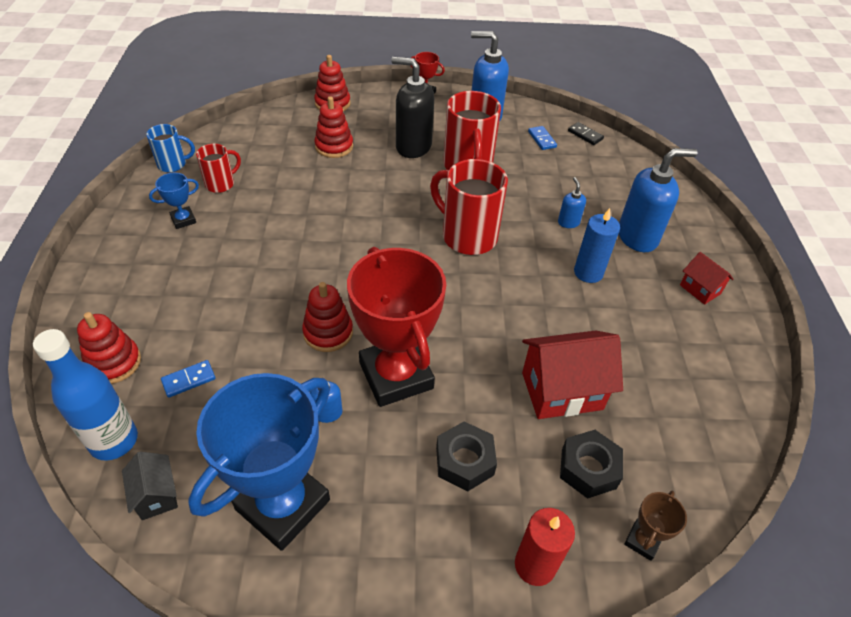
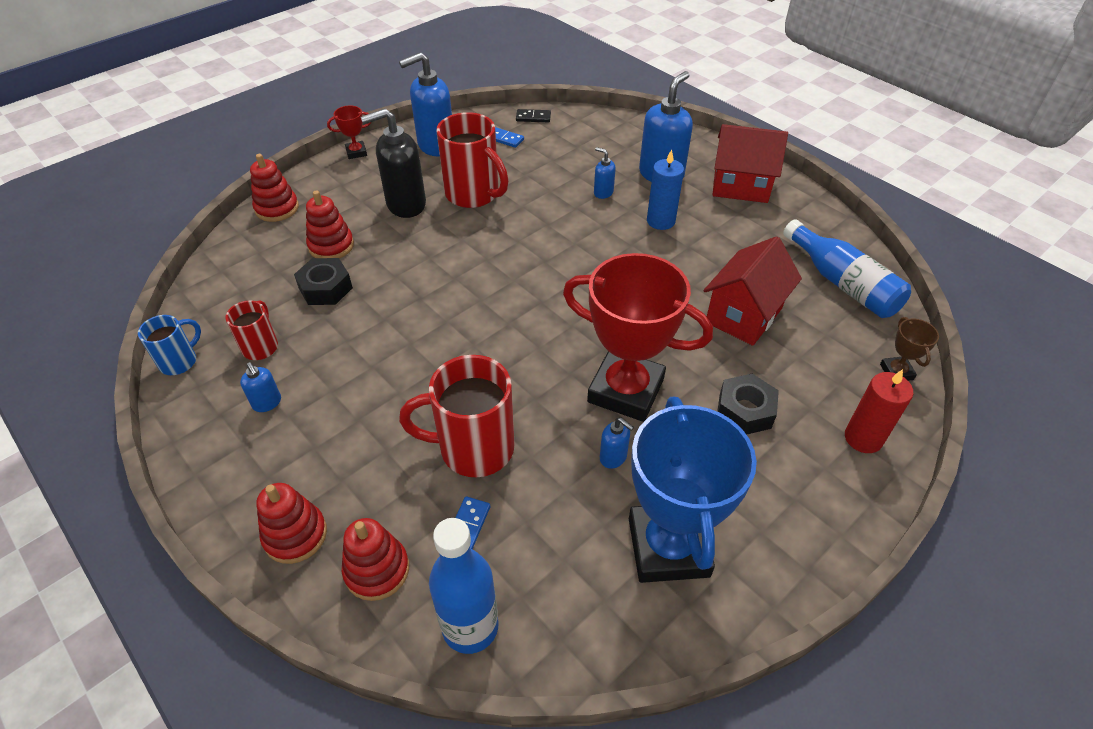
camera: 40 degrees left, 0 degrees up
(156, 495) = (566, 631): black house -> none
(183, 220) = (267, 403): blue trophy -> blue soap dispenser
(328, 332) = (533, 399): red stacking toy -> red stacking toy (295, 535)
(467, 236) = (544, 250): red mug -> red mug (474, 448)
(588, 468) = (818, 353): black nut -> black nut (325, 288)
(692, 431) = (842, 283): none -> blue bottle
(700, 289) = (740, 186): red house -> red house, size x1.87

